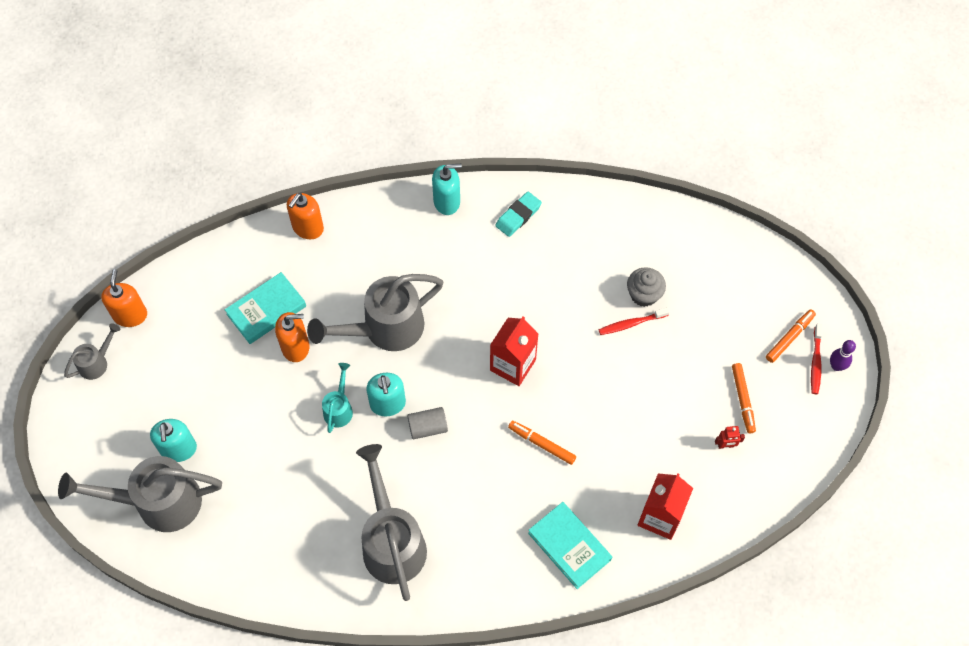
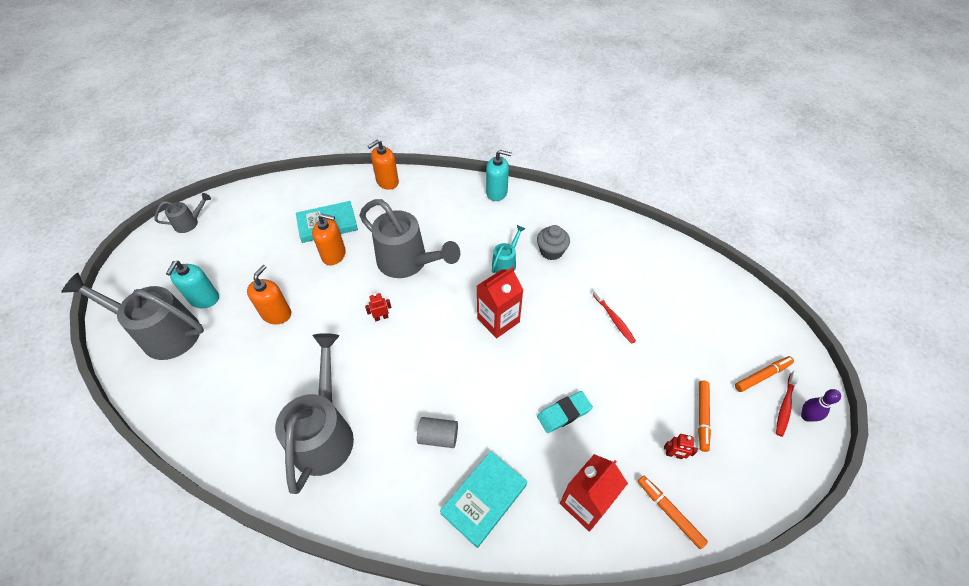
camera: 20 degrees right, 10 degrees down
(130, 315) = (233, 200): orange soap dispenser -> orange soap dispenser (276, 314)
(339, 408) = (341, 308): turquoise watering can -> turquoise watering can (506, 262)
(385, 329) = (408, 262): grey watering can -> grey watering can turned 135 degrees counterclockwise
(388, 404) = (381, 317): turquoise soap dispenser -> red robot
(428, 427) = (404, 346): grey cylinder -> grey cylinder (438, 437)
(518, 216) = (548, 216): turquoise eraser -> turquoise eraser (564, 413)
(541, 444) = (496, 393): orange marker -> orange marker (669, 512)
(569, 546) = (484, 499): turquoise book -> turquoise book turned 60 degrees clockwise
(631, 324) = (614, 319): red toothbrush -> red toothbrush turned 120 degrees counterclockwise
(644, 294) = (632, 300): grey cupcake -> grey cupcake (551, 251)

